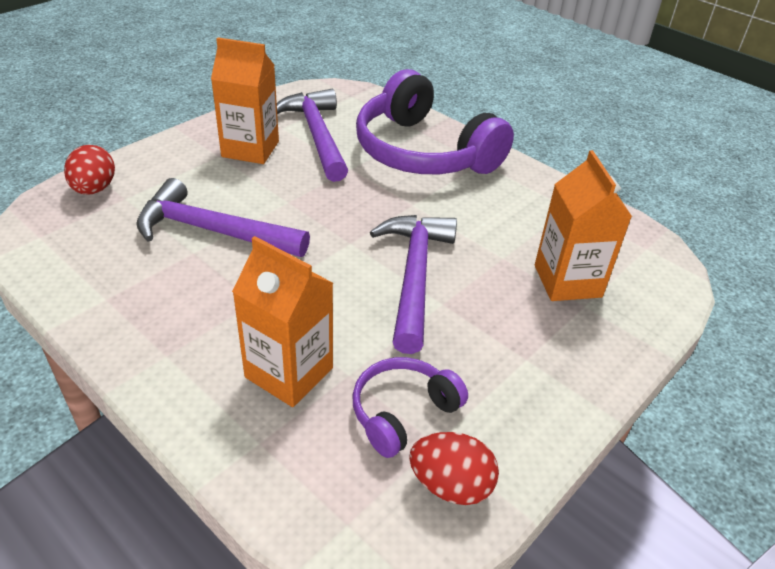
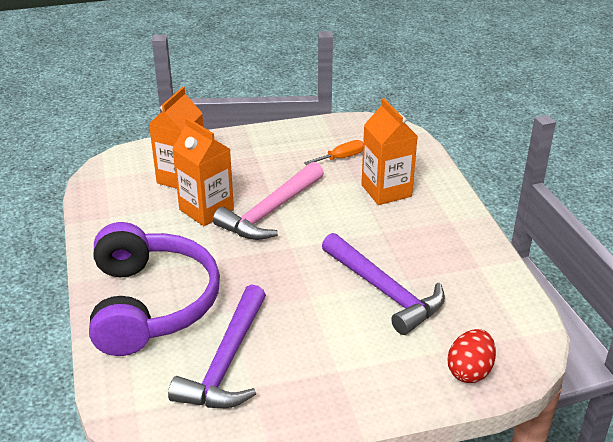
camera: 145 degrees left, 5 degrees down
(250, 149) = (303, 368): orange carton -> orange carton (206, 210)
(402, 412) = (341, 158): purple headphones -> orange screwdriver
(414, 276) = (271, 211): purple hammer -> pink hammer
(450, 485) = (343, 131): red egg -> none

